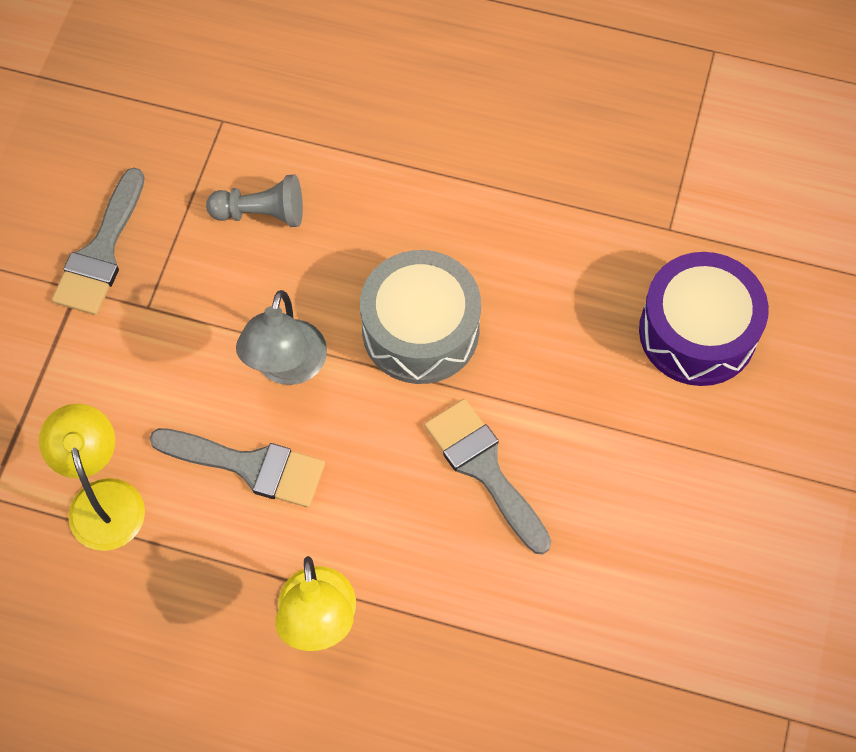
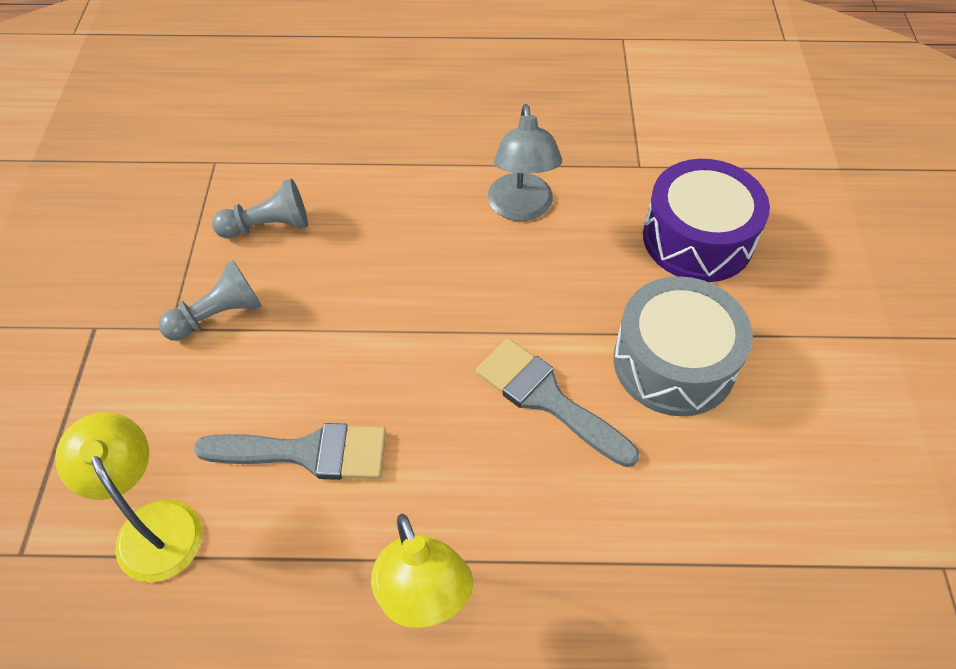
camera: 15 degrees left, 10 degrees down
(101, 252) = (115, 290): grey brush -> none
(194, 304) = (218, 316): none -> grey pawn
(286, 367) = (324, 351): grey lamp -> grey lamp (521, 208)
(420, 330) = (446, 290): grey drum -> grey drum (674, 362)

